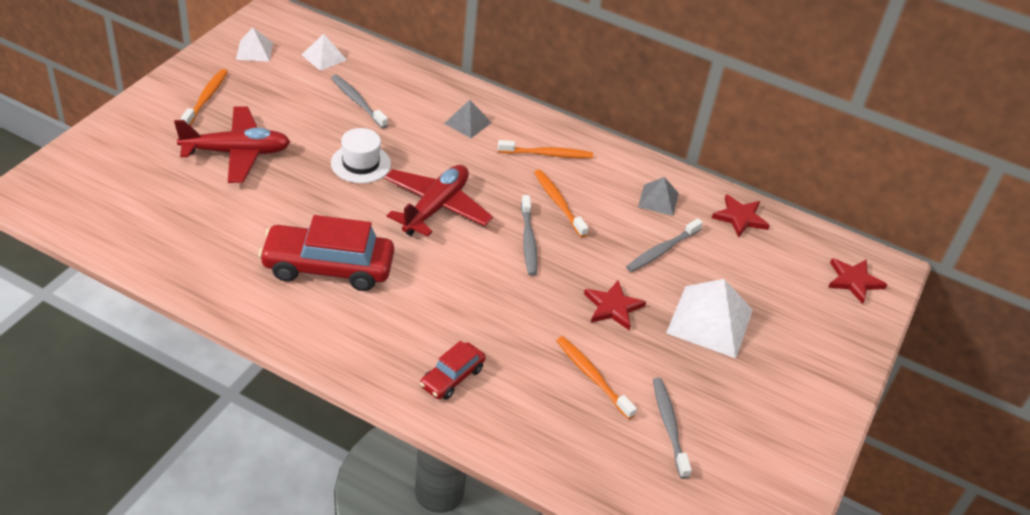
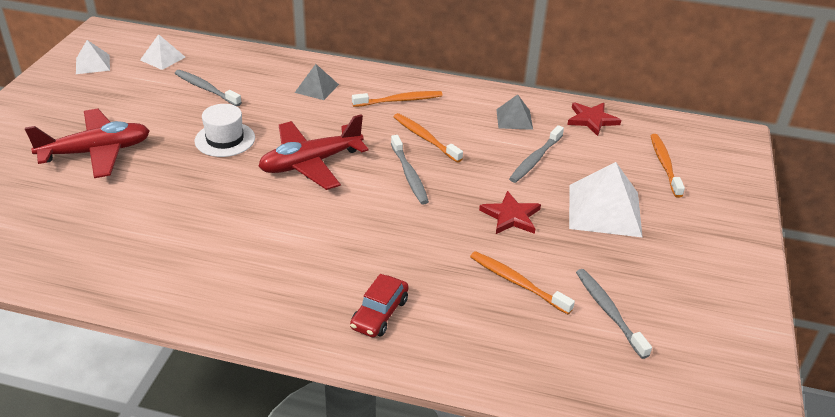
camera: 10 degrees left, 5 degrees down
(206, 98) = (53, 111): orange toothbrush -> orange toothbrush (664, 165)
(328, 267) = (219, 237): red car -> none
(436, 207) = (310, 163): red plane -> red plane turned 135 degrees counterclockwise
(853, 281) = (712, 151): red star -> none

